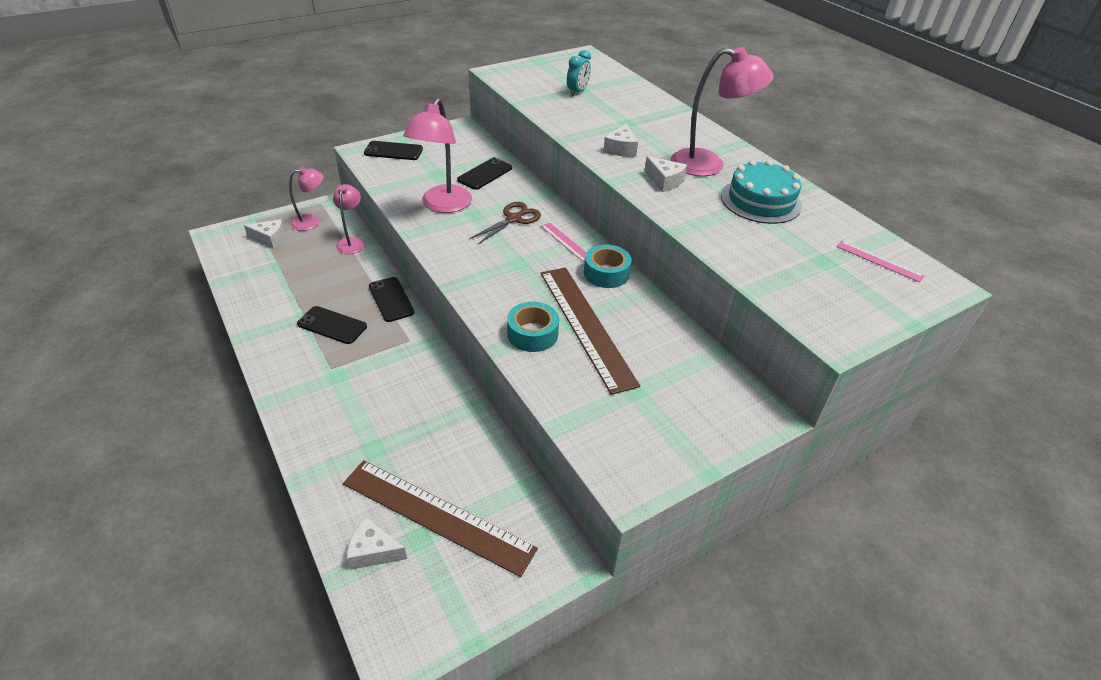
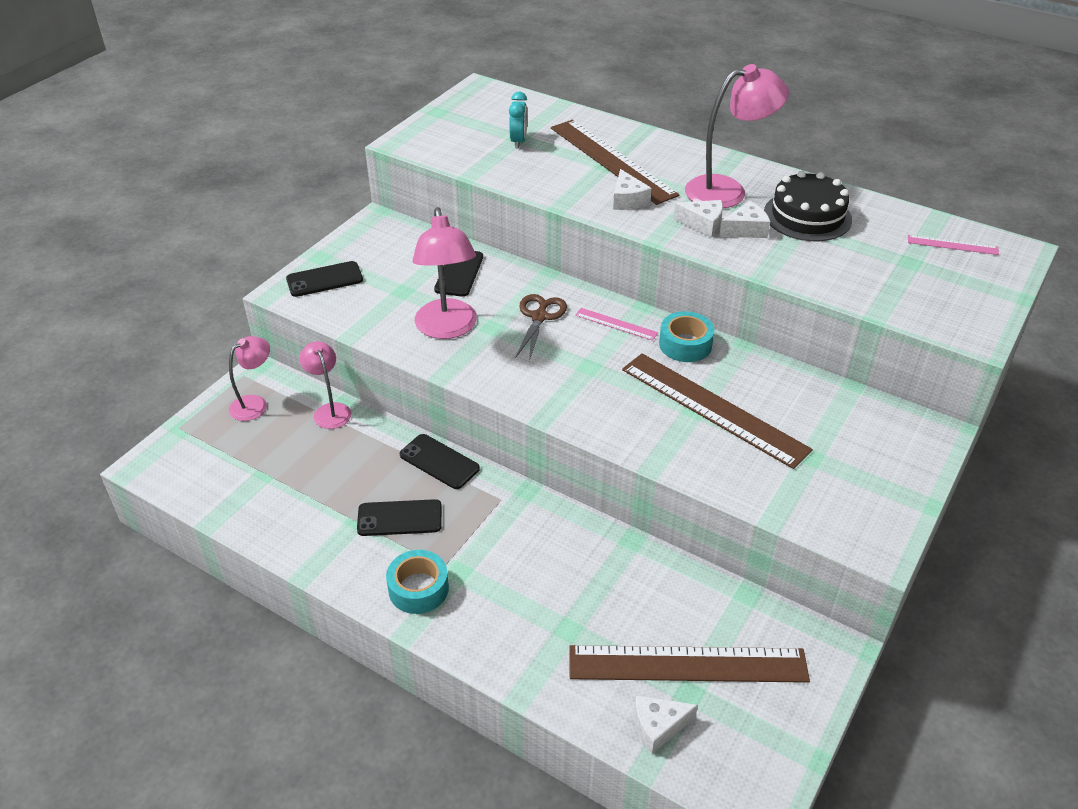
camera: 25 degrees left, 0 degrees up
(270, 239) = (222, 444): white cheese -> white cheese (746, 230)
(532, 334) = (671, 438): turquoise tape -> turquoise tape (418, 588)
(635, 121) = (611, 161): none -> brown ruler
(761, 201) = (807, 216): turquoise cake -> black cake

